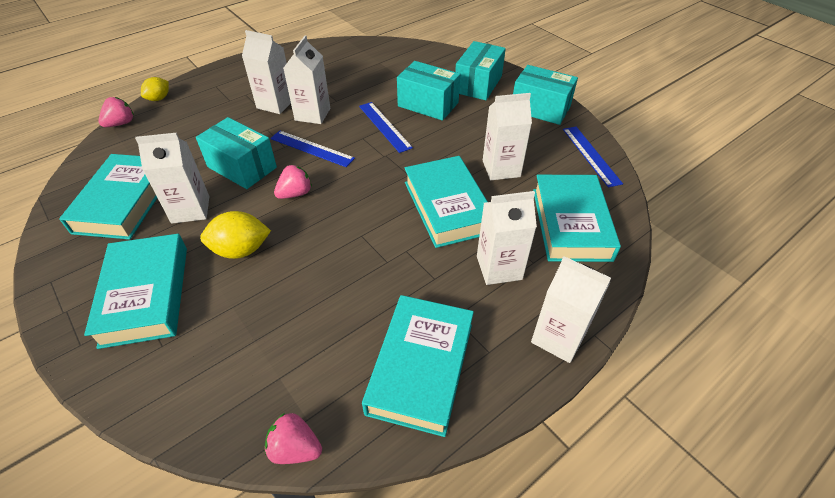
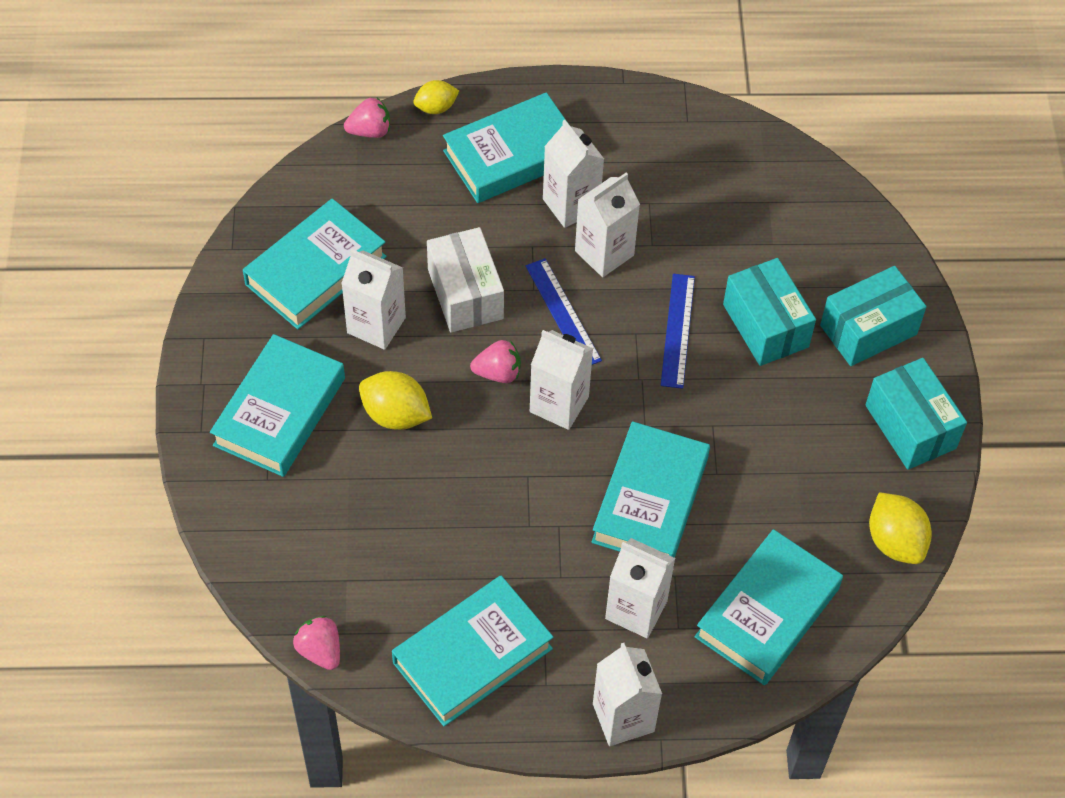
camera: 35 degrees right, 10 degrees up
(223, 99) = (512, 155): none -> turquoise book
(242, 167) = (465, 294): turquoise box -> white box
(501, 168) = (762, 488): white carton -> white carton (559, 404)
(591, 155) = (895, 541): blue ruler -> yellow lemon

